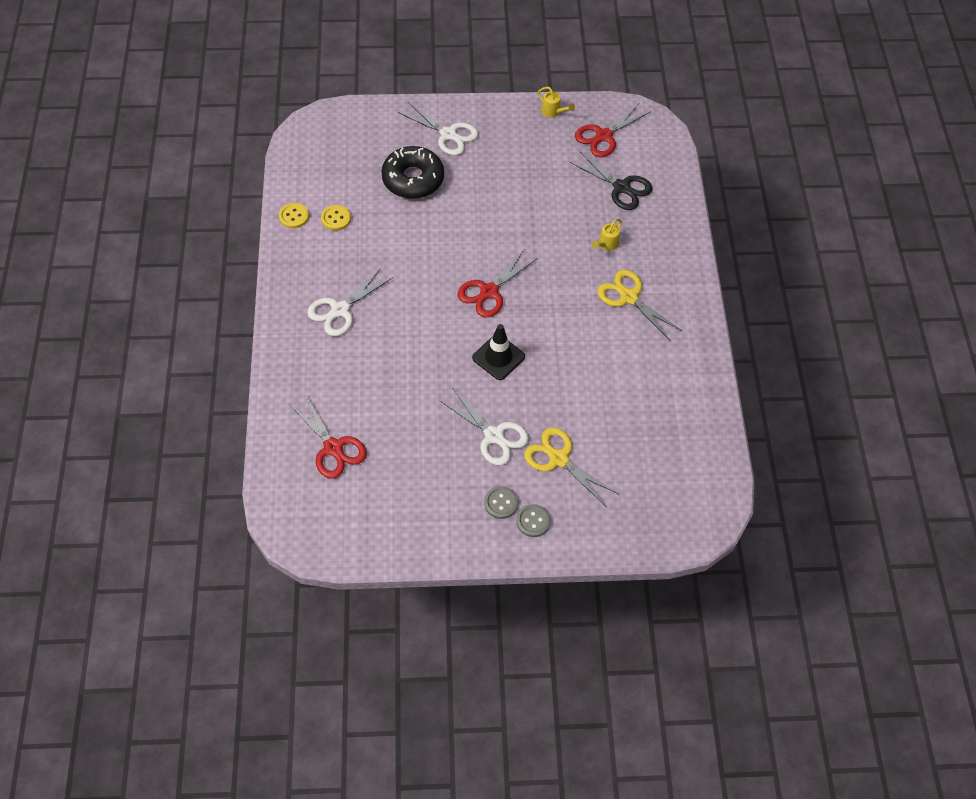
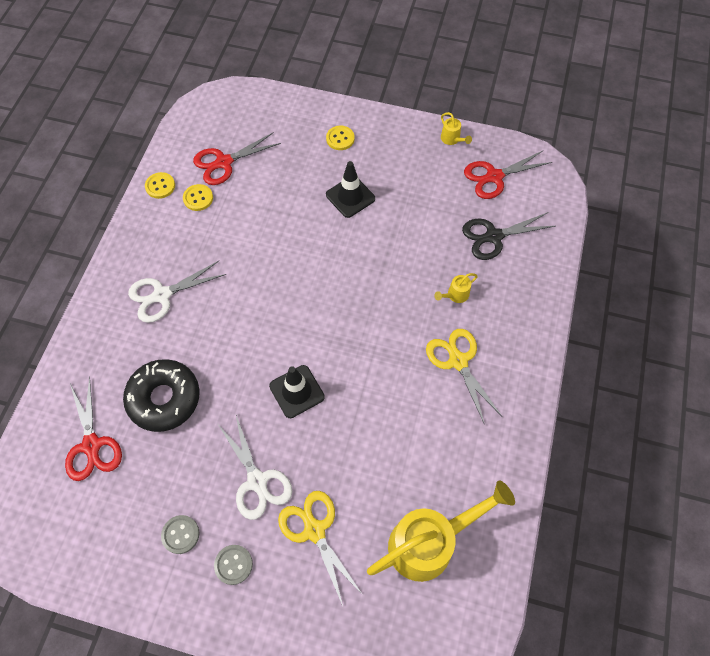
camera: 20 degrees right, 5 degrees up
(413, 179) = (287, 176): black donut -> black donut (164, 398)
(448, 134) = (340, 139): white scissors -> yellow button
(479, 184) = (350, 197): none -> black traffic cone
(489, 292) = (315, 315): red scissors -> red scissors (224, 162)
(533, 521) = (259, 598): grey button -> grey button (180, 534)
(621, 187) = (493, 236): black scissors -> black scissors turned 105 degrees clockwise
(657, 441) = (429, 542): none -> yellow watering can

